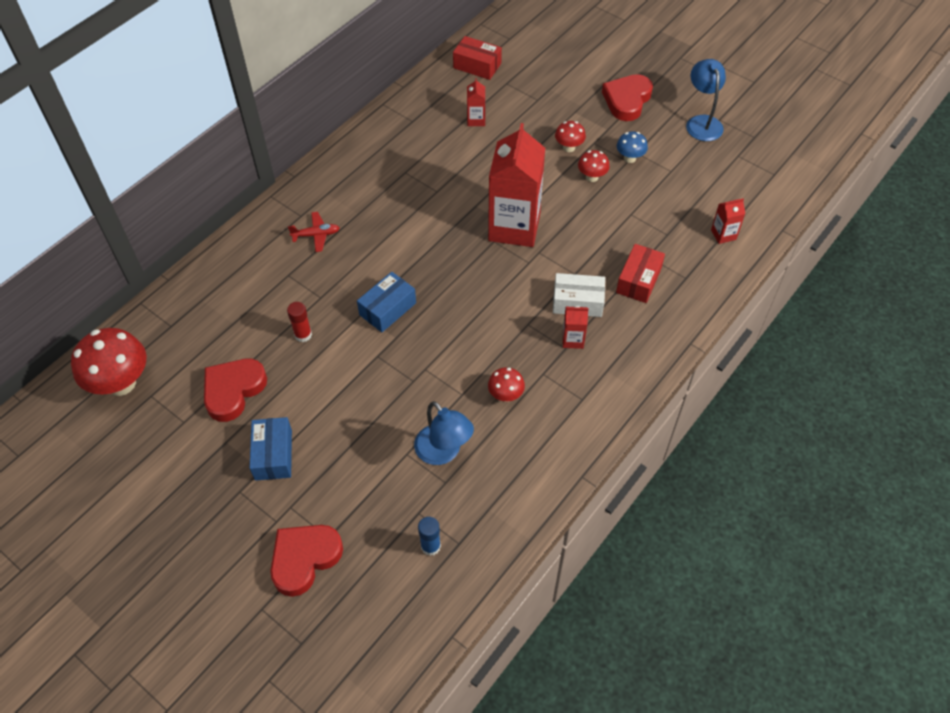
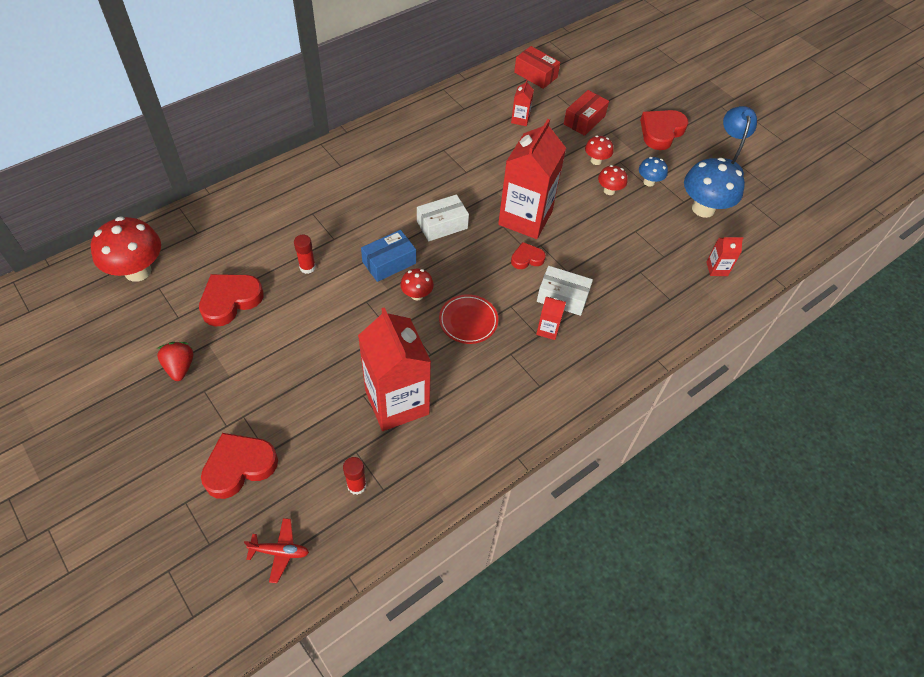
camera: 10 degrees right, 0 degrees up
(205, 473) = (180, 367): none -> red strawberry
(273, 455) = (245, 365): blue box -> none
(316, 235) = (348, 185): red plane -> red plane (280, 552)
(430, 255) = (442, 225): none -> white box
(430, 546) = (356, 485): blue glue stick -> red glue stick
(443, 452) = (397, 402): blue lamp -> red carton
(489, 351) = (468, 321): none -> red plate
(505, 395) = (470, 365): red mushroom -> red mushroom (417, 295)
(529, 270) = (527, 258): none -> red heart
(639, 280) = (625, 291): red box -> red box (584, 120)
(692, 174) = (703, 208): none -> blue mushroom

